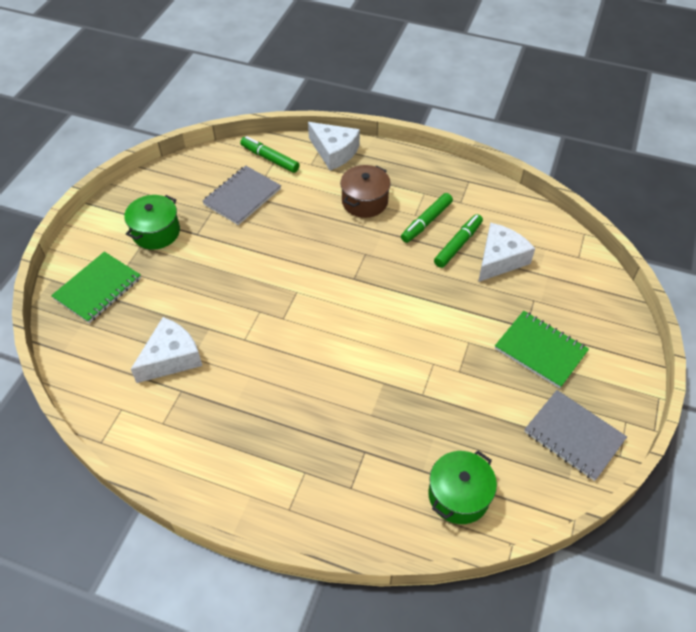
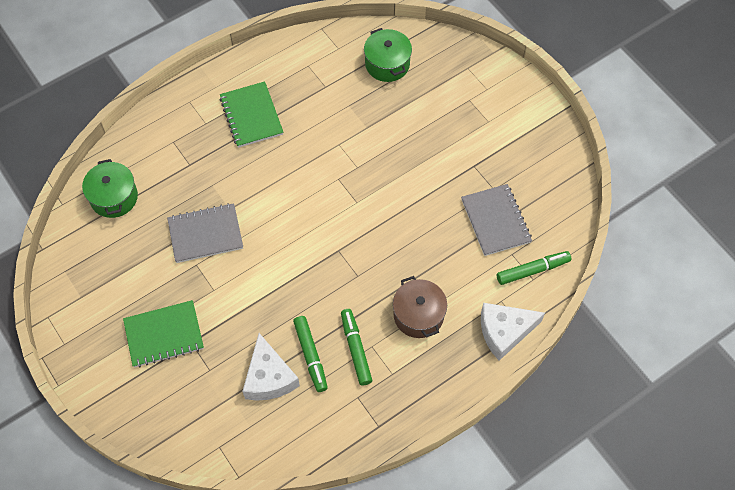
camera: 125 degrees right, 10 degrees up
(98, 289) = (461, 76): green notebook -> green notebook (251, 116)
(156, 232) = (497, 138): green pot -> green pot (387, 64)
(171, 358) = (358, 93): white cheese -> none
(573, 436) = (86, 299): grey notebook -> grey notebook (205, 234)

